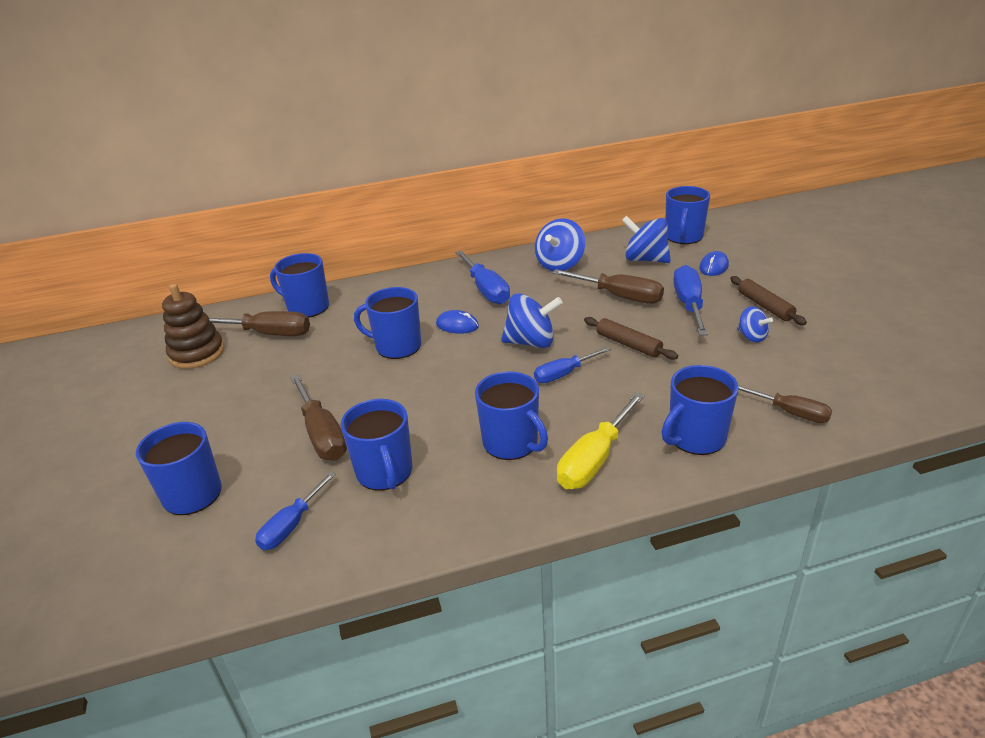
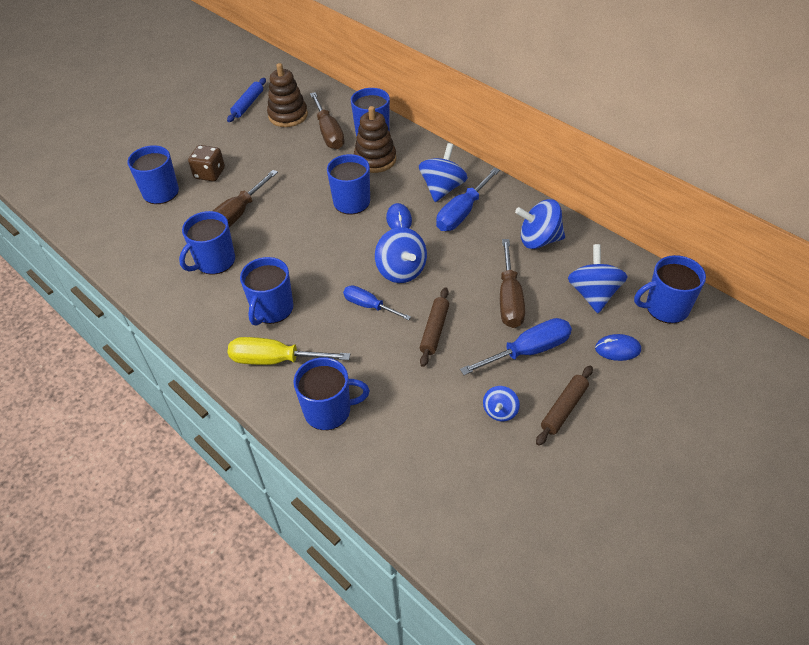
camera: 60 degrees right, 15 degrees up
(129, 378) = (248, 104): none -> blue rolling pin
(215, 440) = (209, 174): none -> brown dice
(291, 525) = (154, 245): blue screwdriver -> none
(351, 316) = (375, 159): none -> brown stacking toy
(441, 291) = (442, 188): none -> blue spinning top
(695, 438) = (329, 411): blue mug -> blue mug turned 150 degrees clockwise
(790, 412) = (394, 465): brown screwdriver -> none

